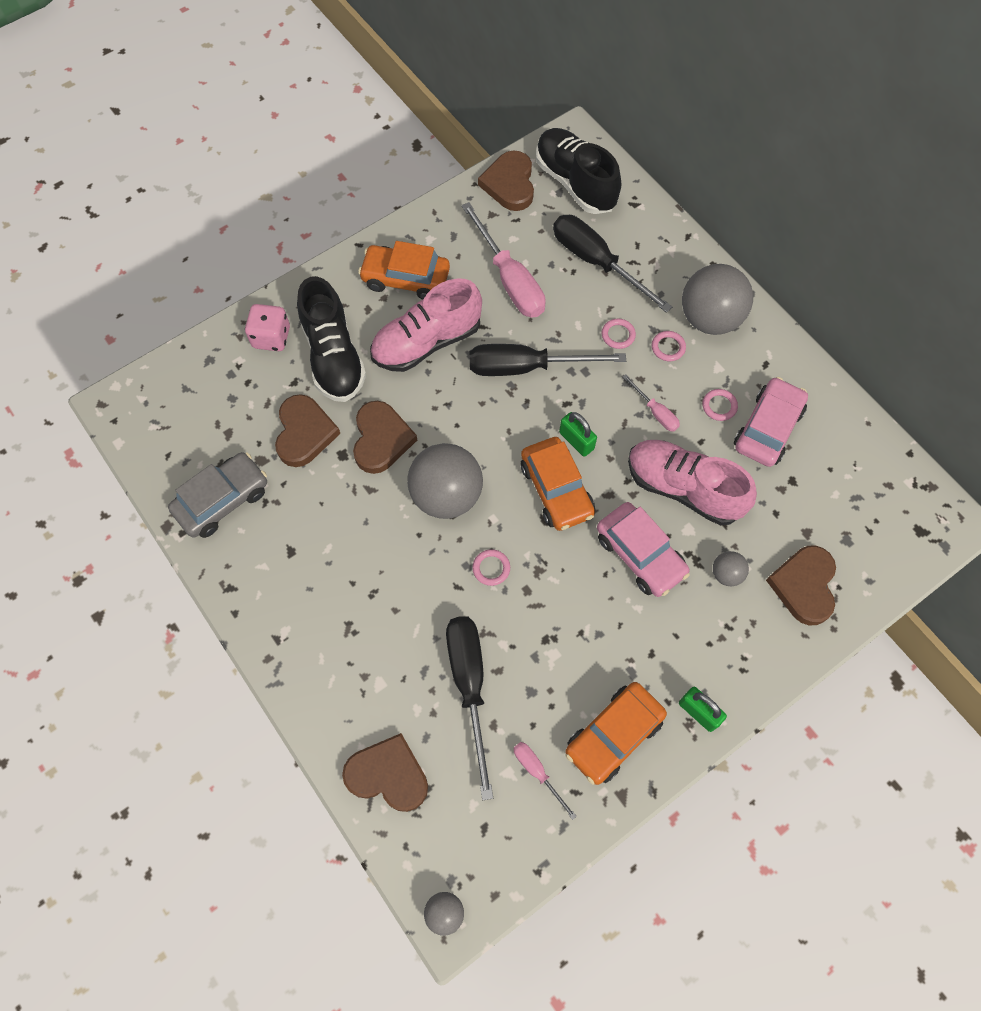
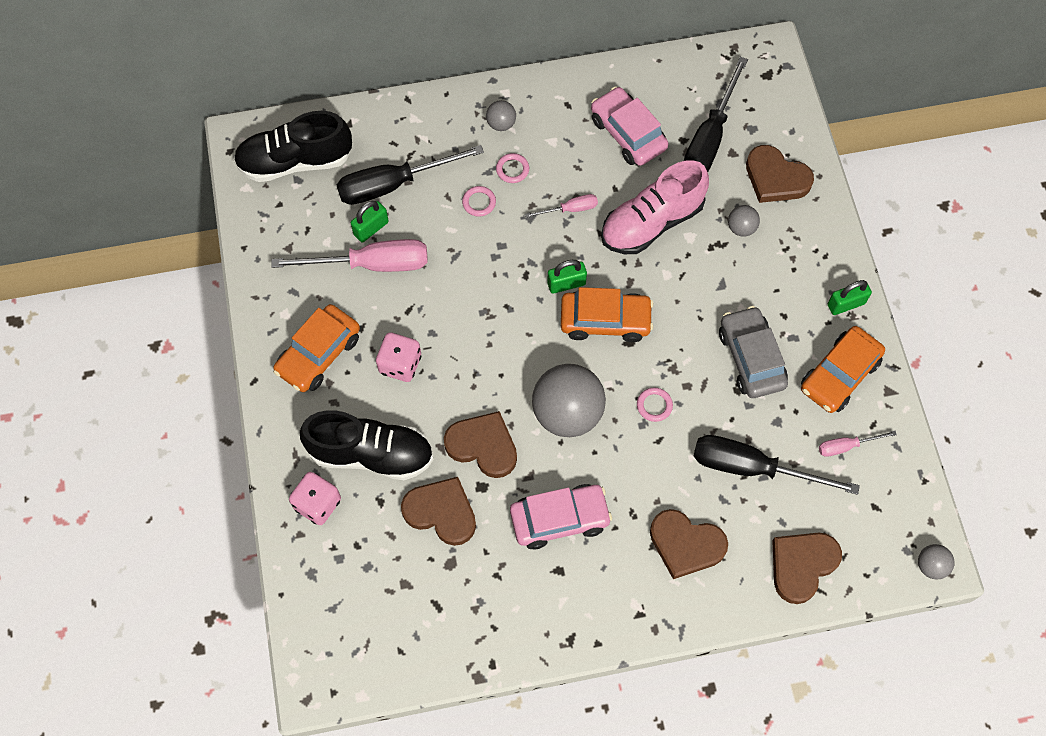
camera: 65 degrees left, 0 degrees up
(222, 500) = (476, 614): grey car -> grey car (751, 358)
(427, 342) = (400, 364): pink shoe -> pink dice
(509, 184) = (263, 217): brown heart -> brown heart (686, 544)
(526, 367) = (472, 291): black screwdriver -> black screwdriver (709, 138)
(544, 264) = (371, 228): none -> green padlock
(613, 735) = (839, 375): orange car -> orange car turned 60 degrees clockwise
(640, 554) = (695, 283): pink car -> pink car (559, 519)
(709, 318) = (501, 124): grey ball -> grey ball, size x0.46
(719, 406) = (589, 158): pink ring -> none

